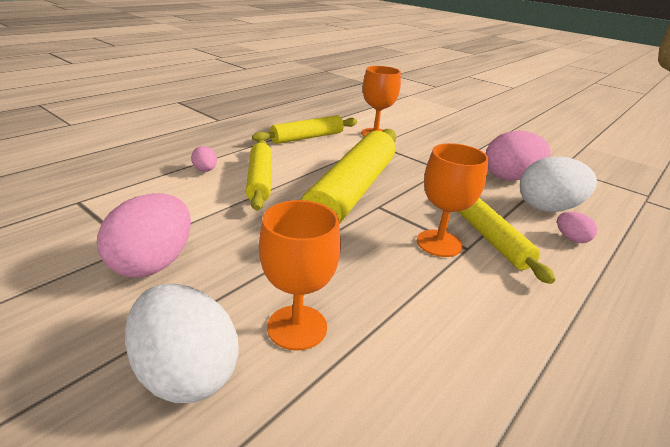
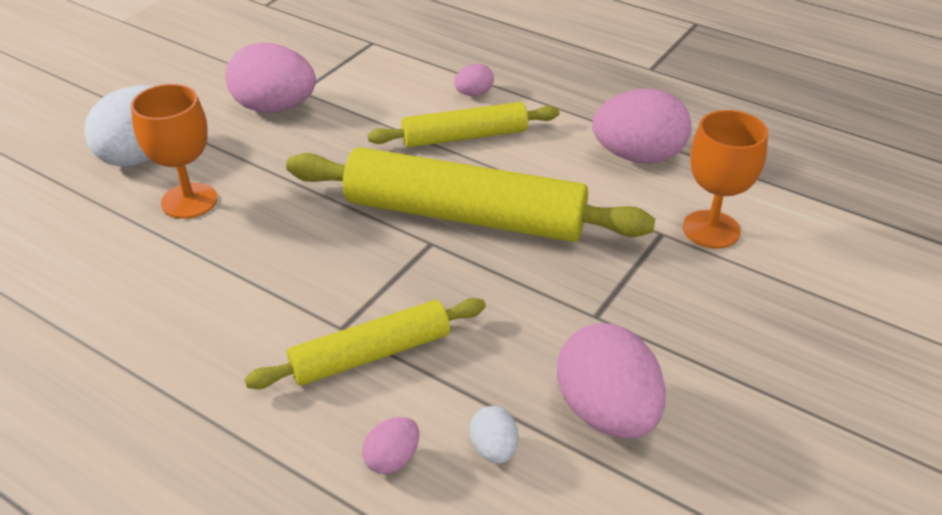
camera: 85 degrees right, 10 degrees up
(307, 137) = (638, 156): yellow rolling pin -> pink egg
(439, 243) = (347, 300): orange goblet -> none
(548, 208) = (494, 449): white egg -> white egg, size x0.47

